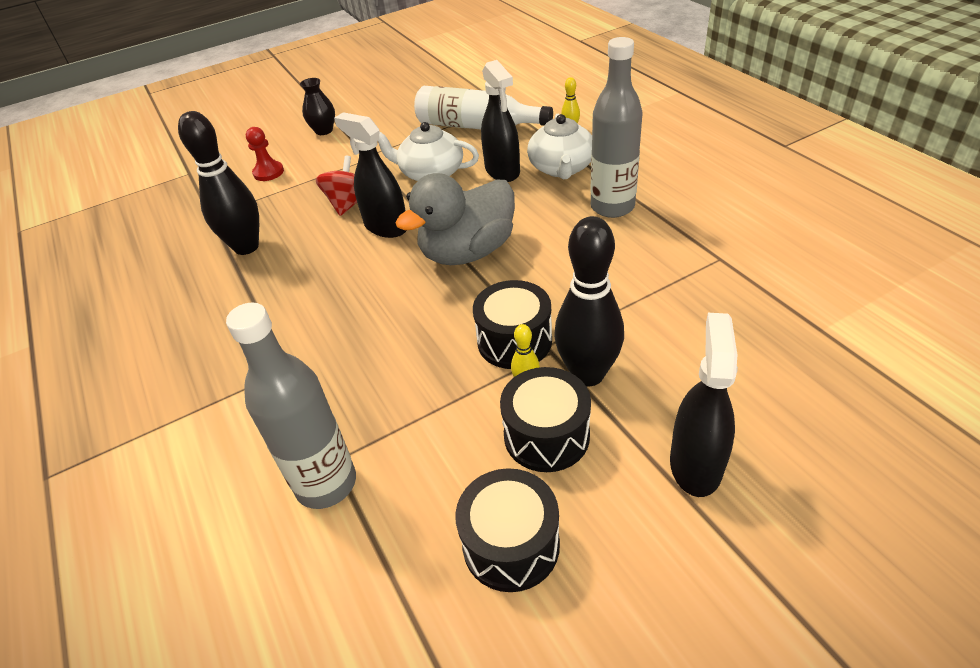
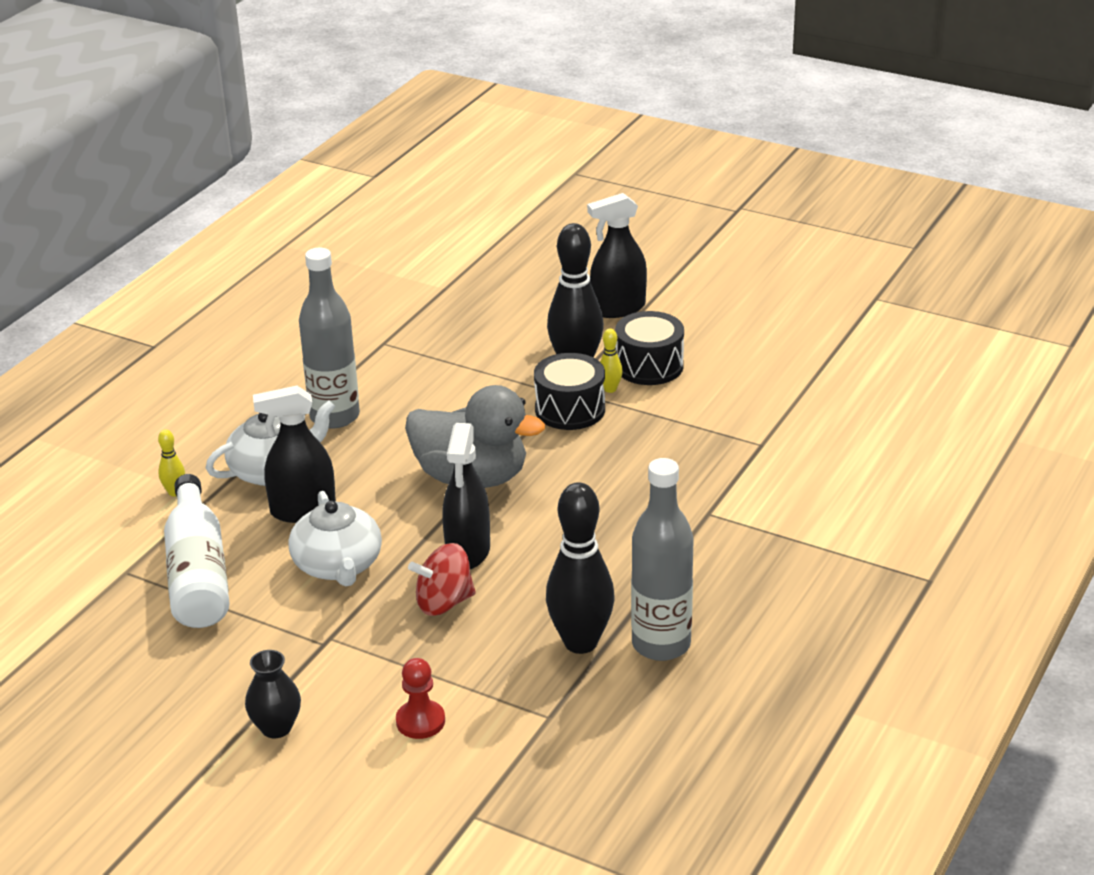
camera: 125 degrees left, 10 degrees down
(326, 484) = (781, 439): grey bottle -> grey bottle (661, 644)
(502, 171) = (303, 511): black spray bottle -> black spray bottle turned 135 degrees counterclockwise
(511, 544) = (742, 353): black drum -> none

